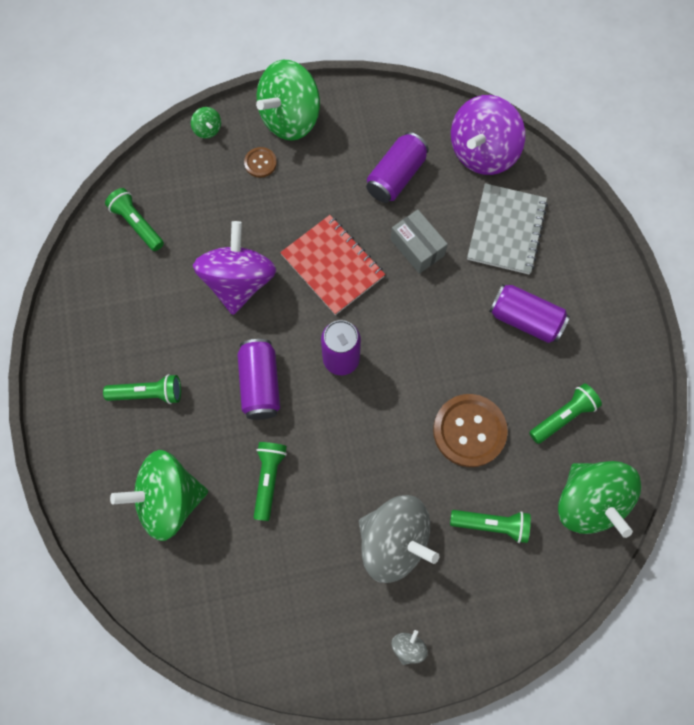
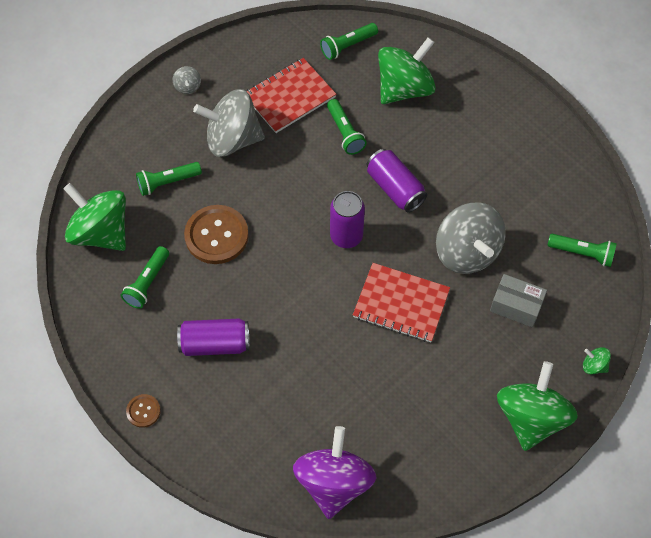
camera: 150 degrees right, 10 degrees down
(148, 393) = (471, 141): green flashlight -> green flashlight (347, 46)
(239, 281) = (467, 252): purple spinning top -> grey spinning top
(260, 163) = (525, 360): brown button -> brown button (143, 411)
(300, 562) = (289, 97): none -> red notebook
(396, 176) = (398, 413): purple can -> none
(417, 247) = (340, 357): grey box -> grey box (516, 306)
(506, 230) = (271, 415): grey notebook -> none

